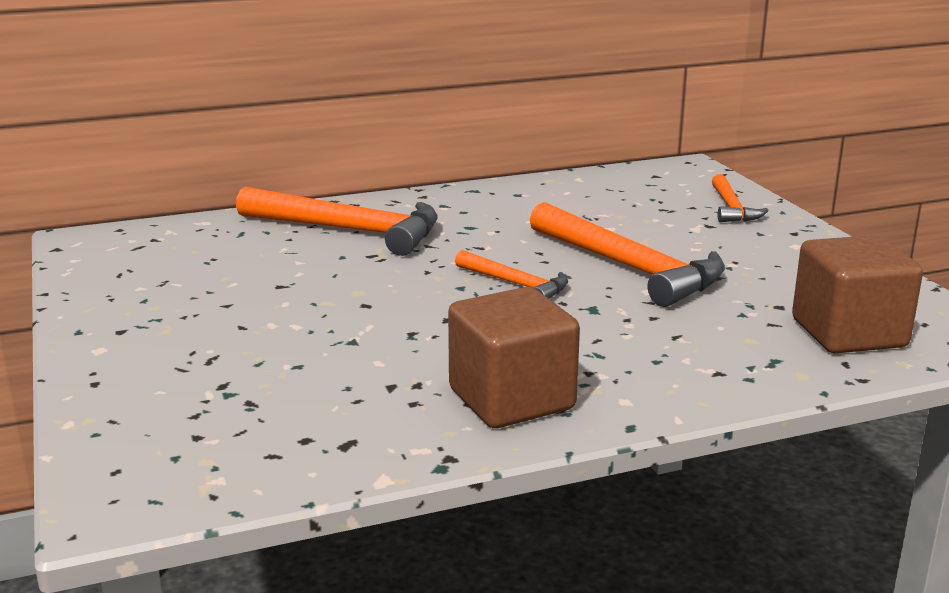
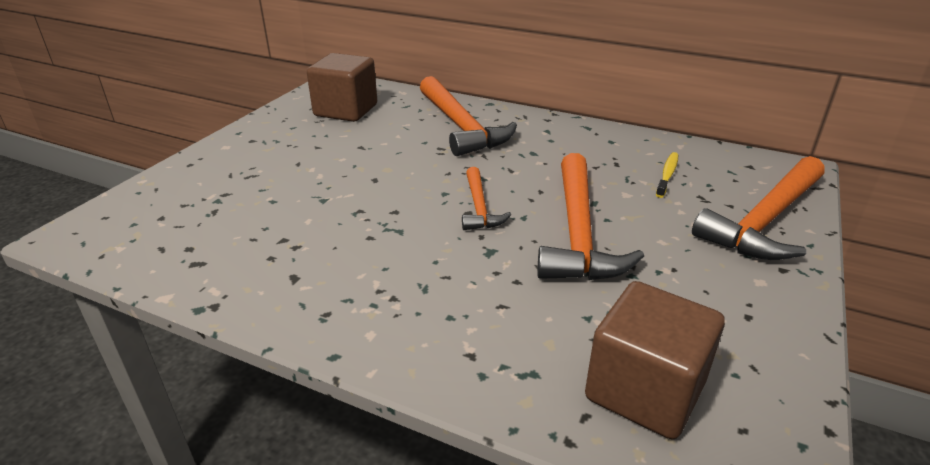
camera: 45 degrees right, 10 degrees up
(511, 399) = (316, 288): brown cube -> brown cube (346, 110)
(611, 203) = (667, 175): none -> yellow toothbrush
(731, 208) = (765, 220): orange hammer -> orange hammer, size x1.87

